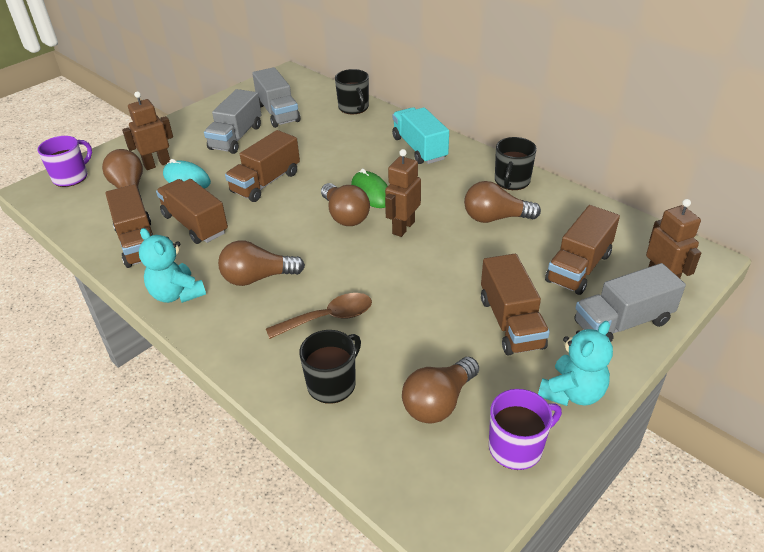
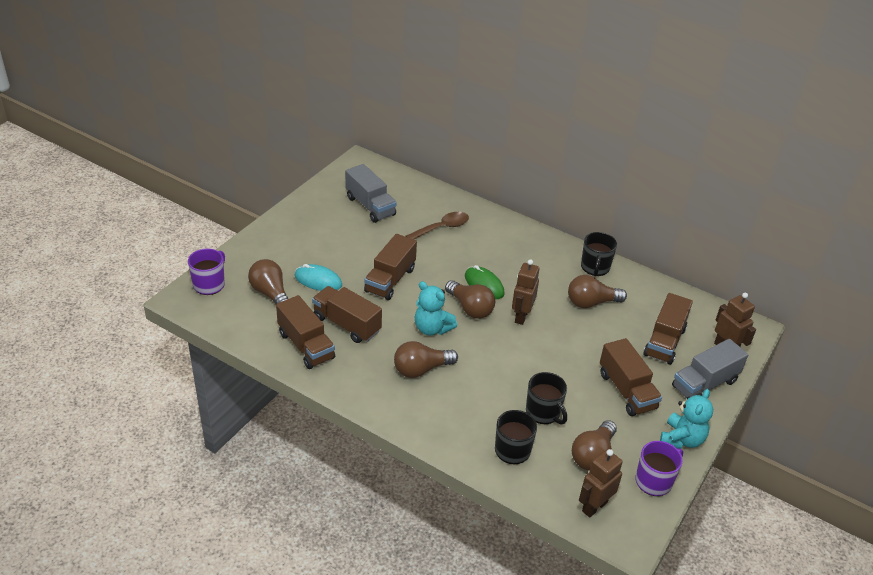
camera: 15 degrees left, 0 degrees up
(157, 164) = (283, 266): brown robot -> brown robot (594, 506)
(177, 294) = (361, 388): turquoise teddy bear -> turquoise teddy bear (432, 328)
(236, 137) = (343, 234): grey truck -> none
(328, 318) = (490, 398): brown spoon -> brown spoon (442, 228)
(354, 108) = (437, 198): black mug -> black mug (543, 412)
(419, 148) = (509, 238): turquoise truck -> none

